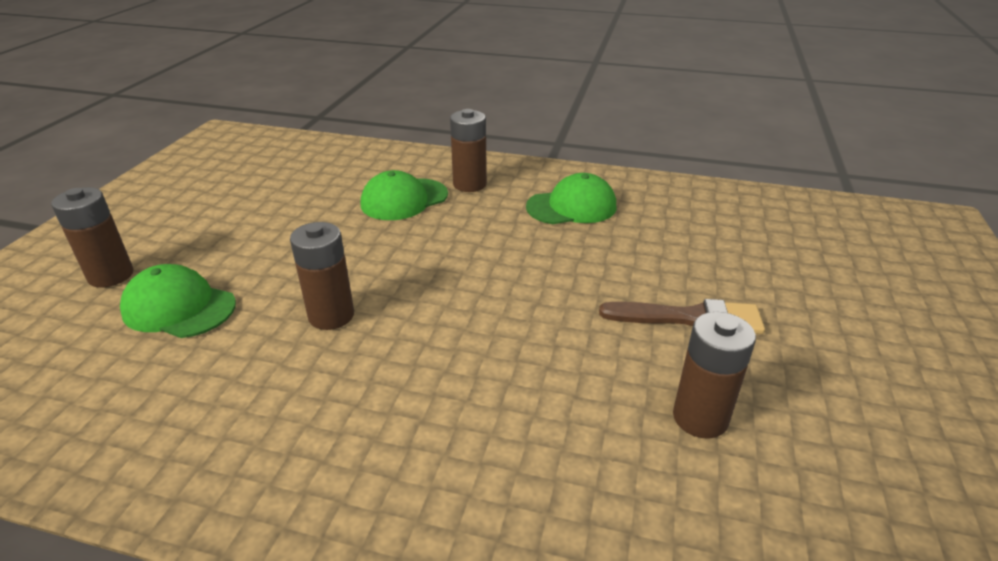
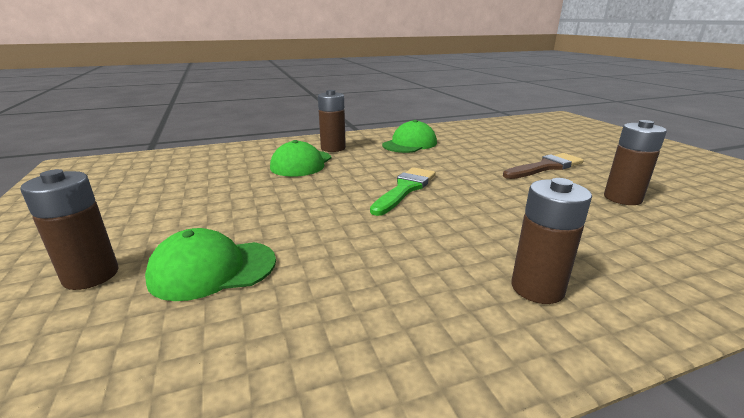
camera: 35 degrees left, 10 degrees down
(331, 316) = (357, 229): brown battery -> brown battery (537, 288)
(452, 282) = (405, 189): none -> green brush

